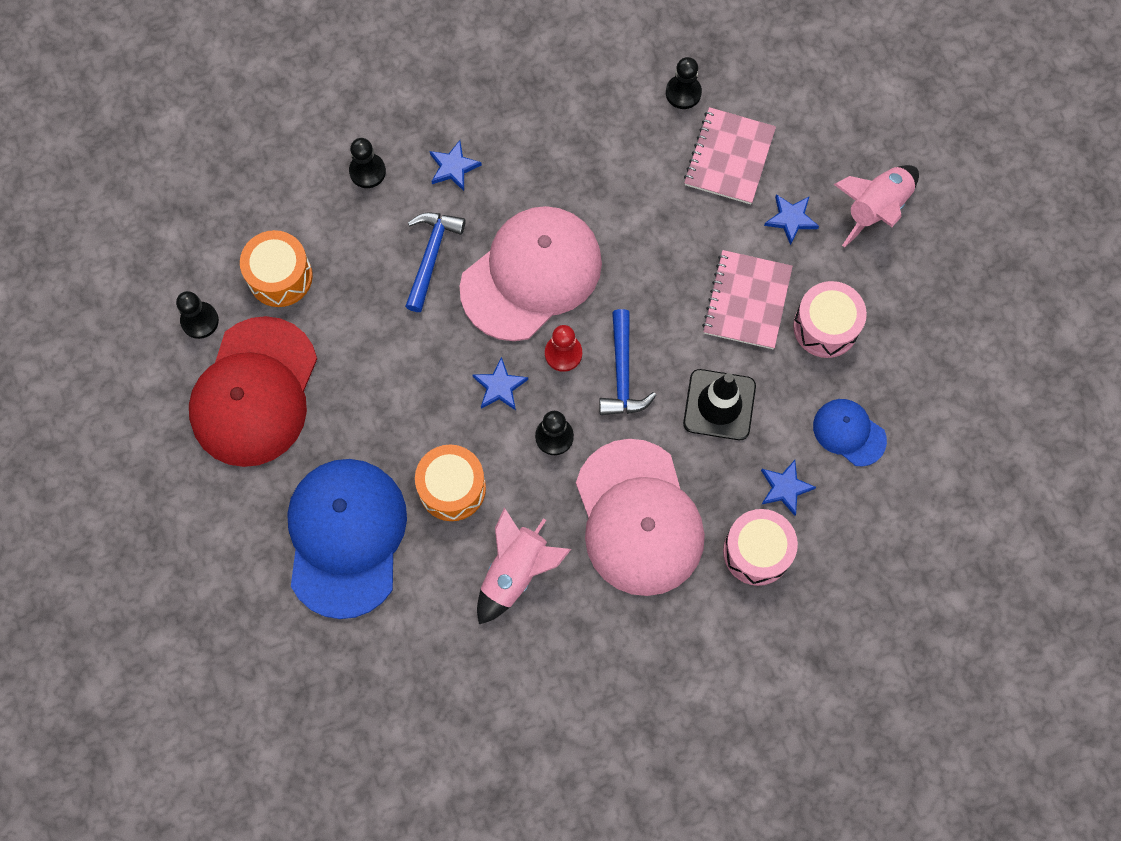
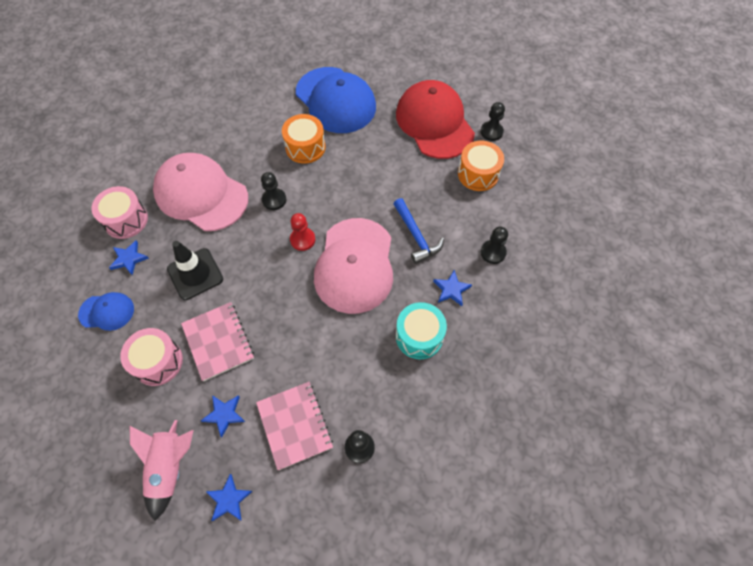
camera: 140 degrees right, 10 degrees down
(500, 386) = (322, 202): blue star -> blue star (229, 499)
(515, 572) = (245, 136): pink rocket -> none
(533, 146) = (419, 336): none -> turquoise drum
(622, 373) = (262, 252): blue hammer -> none

